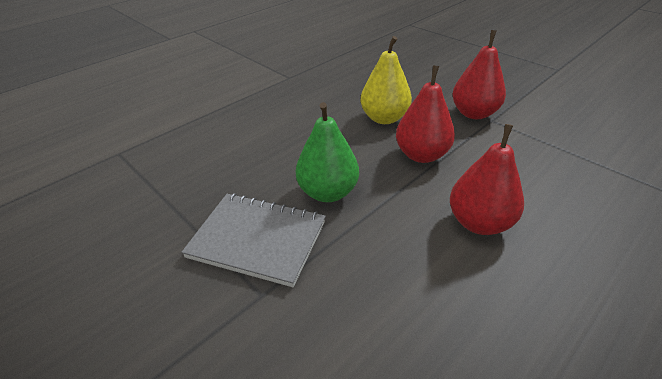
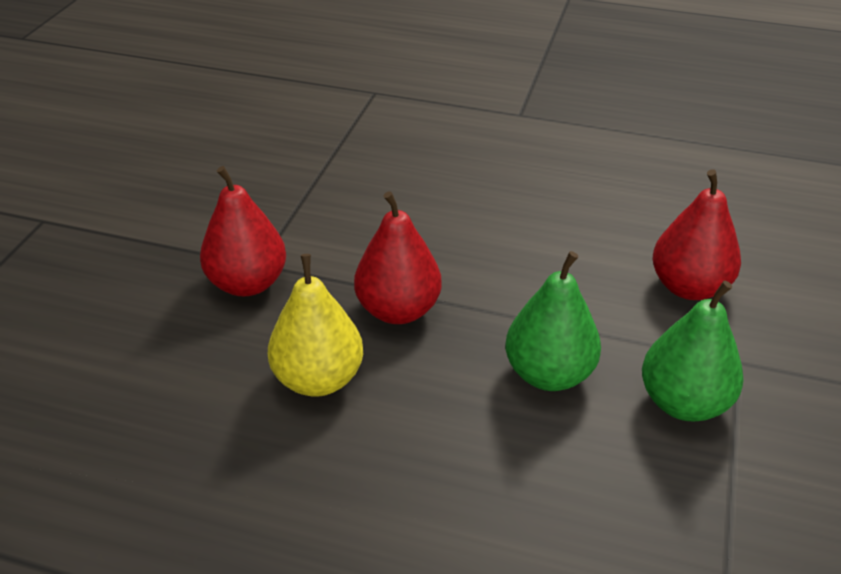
camera: 120 degrees left, 0 degrees up
(257, 239) = (683, 403): grey notebook -> green pear
(479, 222) = (495, 239): red pear -> red pear (689, 287)

